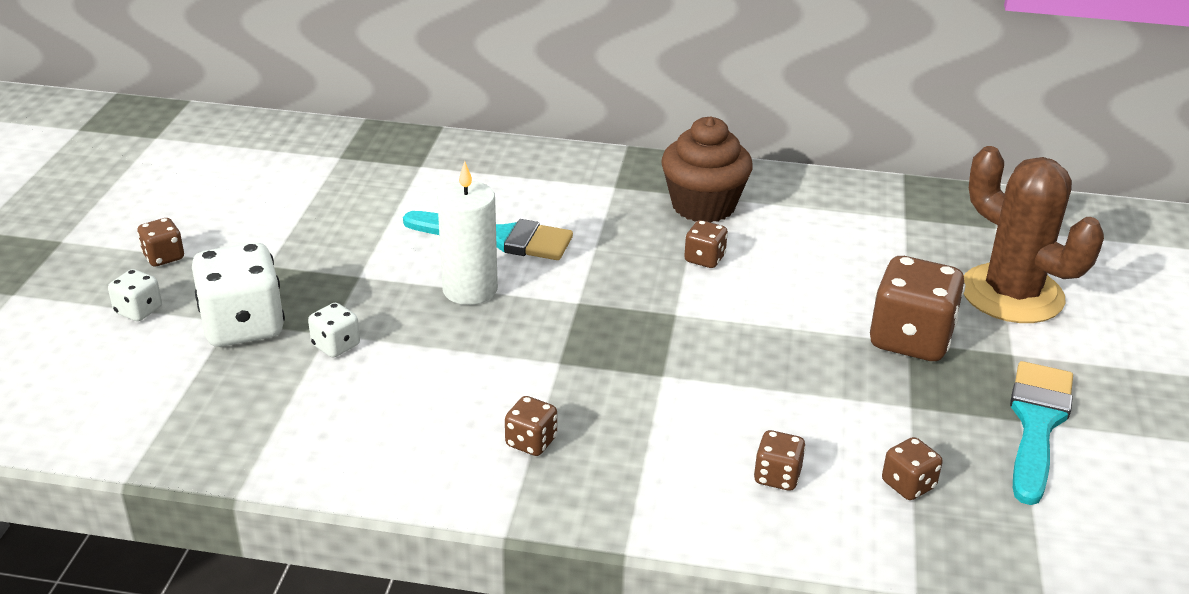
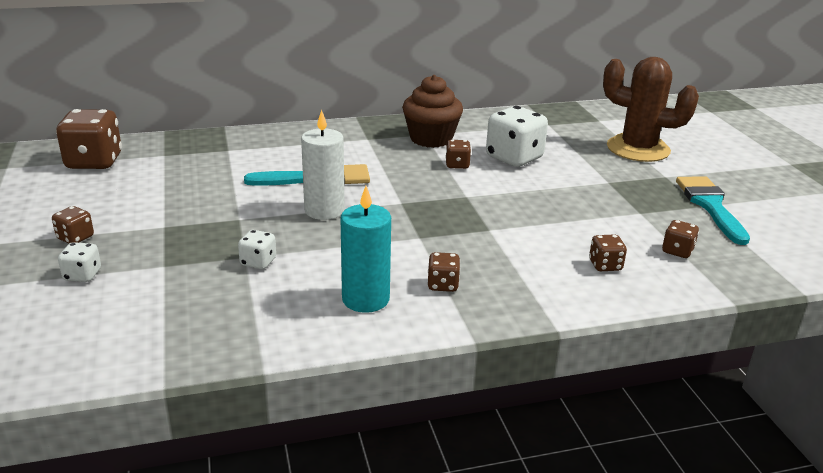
camera: 25 degrees left, 5 degrees down
(243, 326) = (177, 266): white dice -> white dice (514, 158)
(421, 434) = (365, 299): none -> turquoise candle
(910, 340) = (608, 181): brown dice -> brown dice (94, 162)

